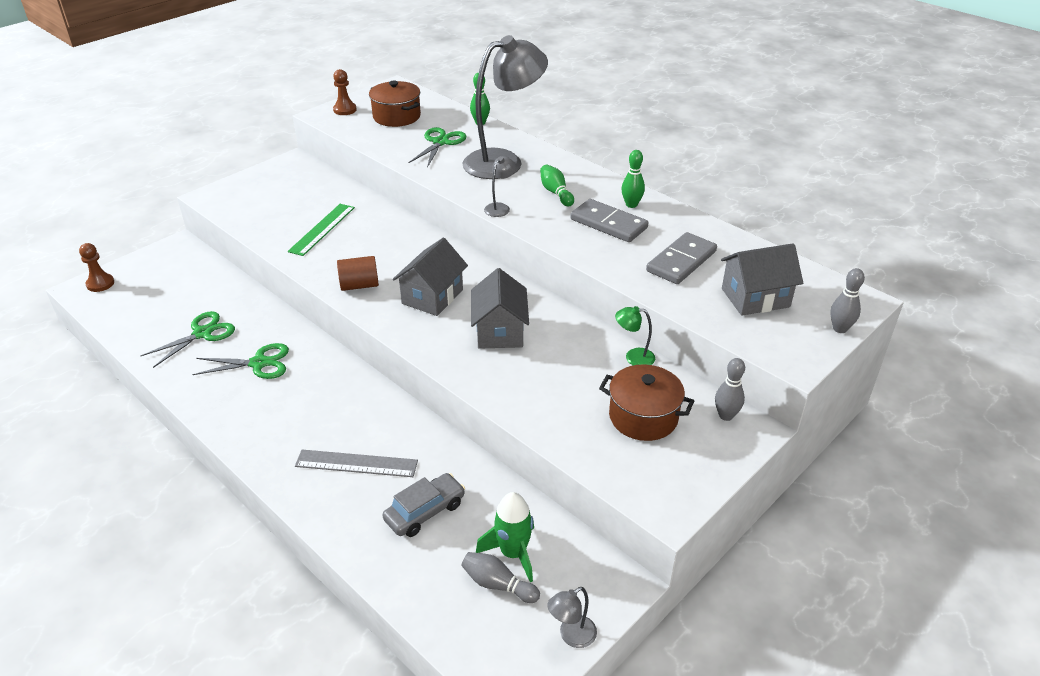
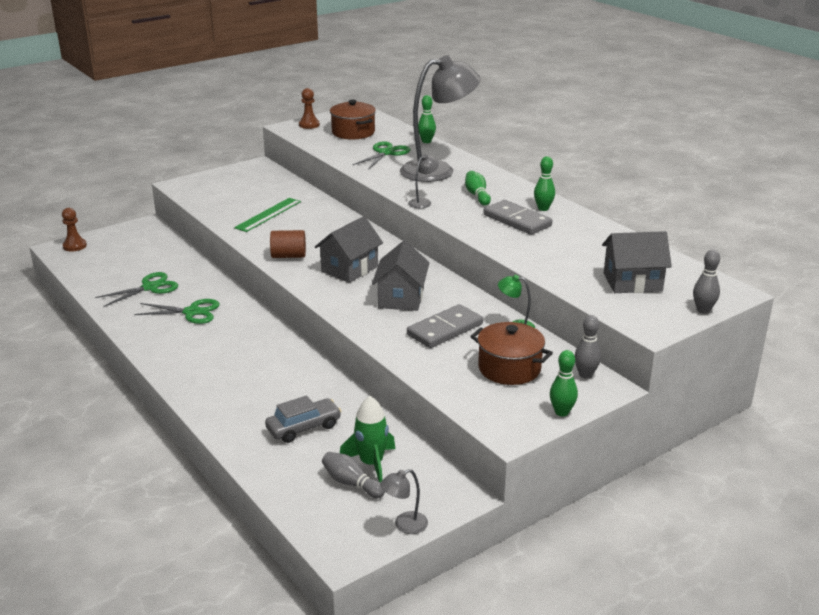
camera: 10 degrees right, 10 degrees down
(356, 463) = (255, 389): grey ruler -> none
(681, 261) = (573, 251): grey domino -> grey domino (445, 329)
(716, 472) = (561, 412): none -> green bowling pin

